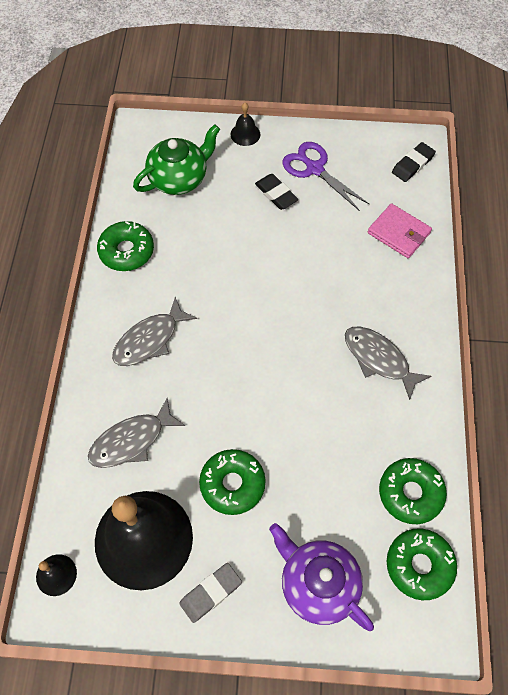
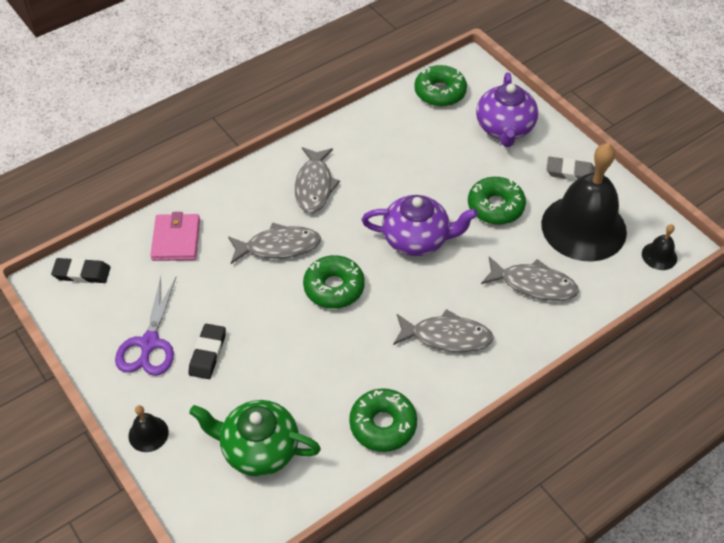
camera: 130 degrees left, 10 degrees down
(254, 392) = (417, 239): none -> purple teapot
(334, 291) = (278, 246): none -> grey fish
(410, 493) = (399, 118): green donut -> green donut (334, 287)

